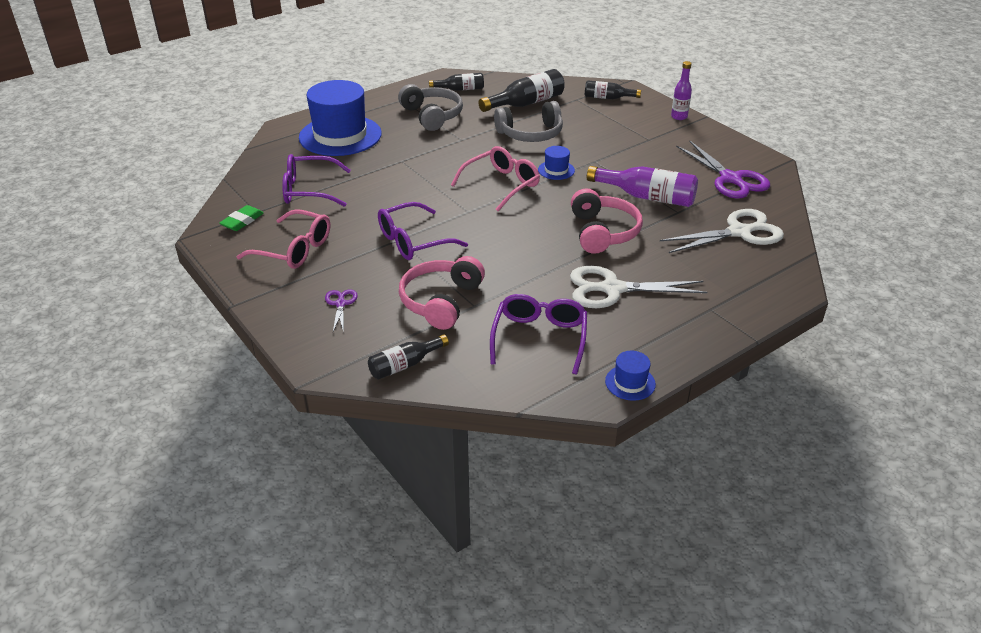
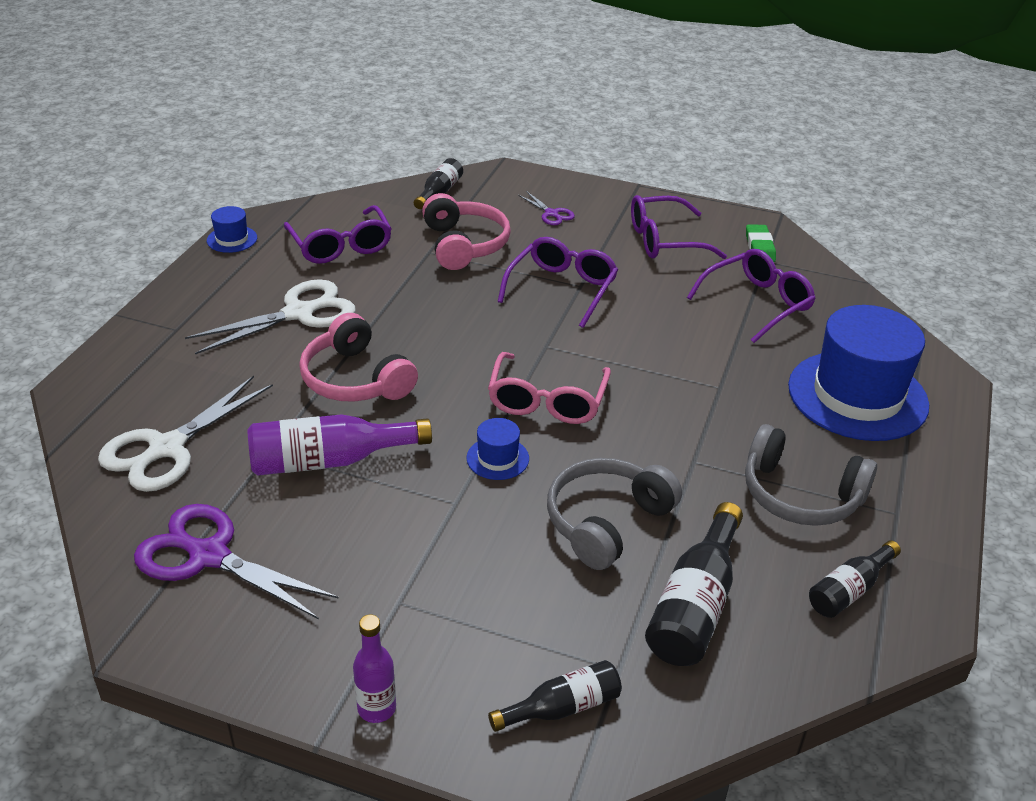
camera: 145 degrees right, 0 degrees up
(294, 249) = (664, 240): pink glasses -> purple glasses

